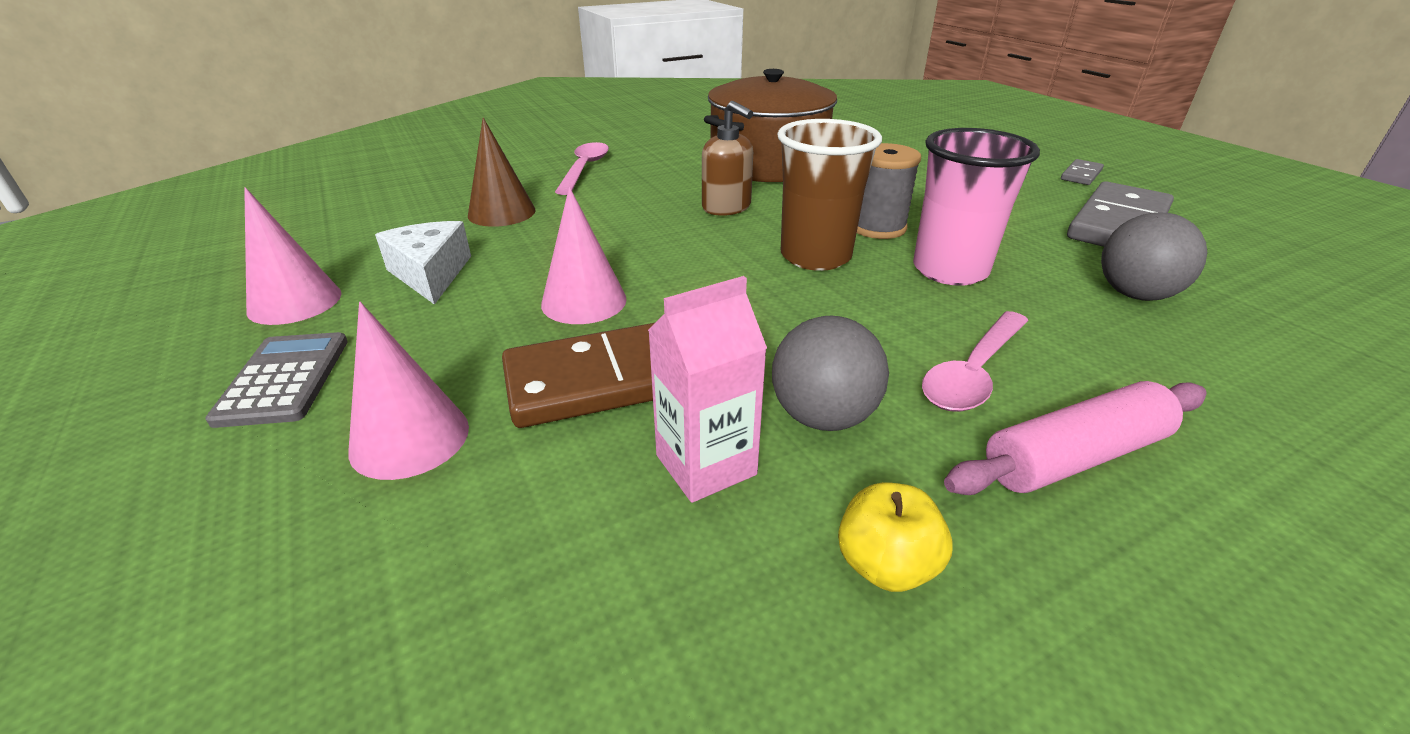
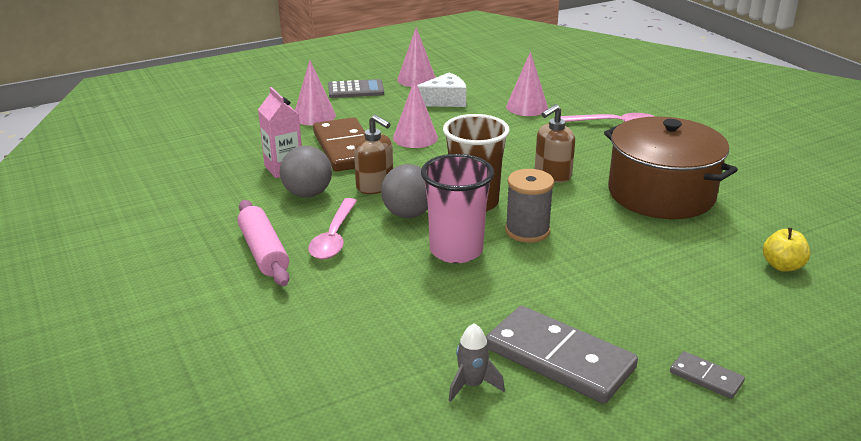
camera: 90 degrees right, 5 degrees down
(501, 212) = (527, 107): brown cone -> pink cone
(777, 337) = (375, 186): none -> brown soap dispenser
(885, 565) = (223, 199): yellow apple -> yellow apple (782, 266)
(973, 373) = (334, 237): pink spoon -> pink spoon turned 120 degrees counterclockwise
(1135, 294) = (420, 322): grey ball -> grey ball (408, 214)
(1214, 265) = (472, 385): none -> grey rocket

